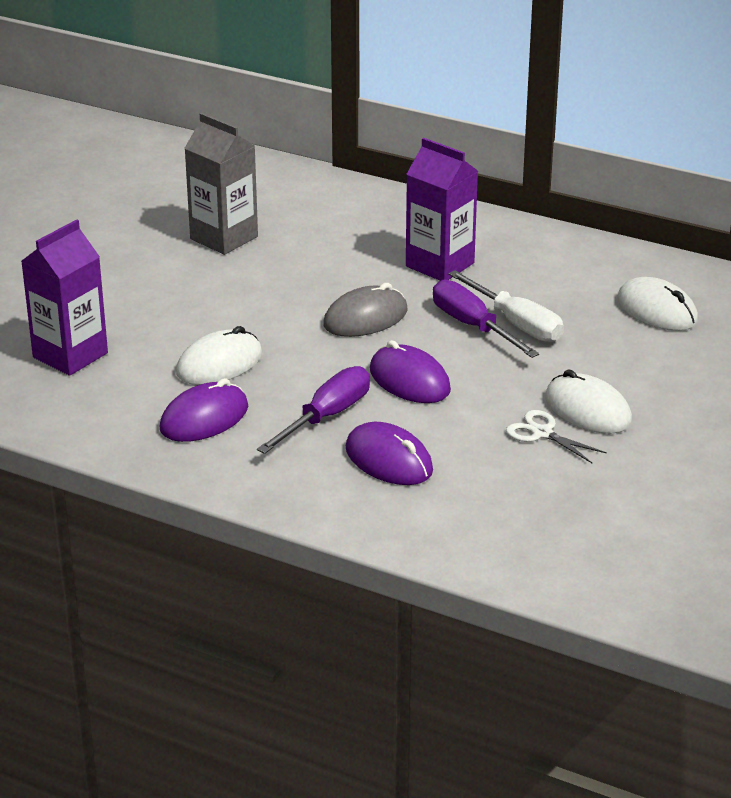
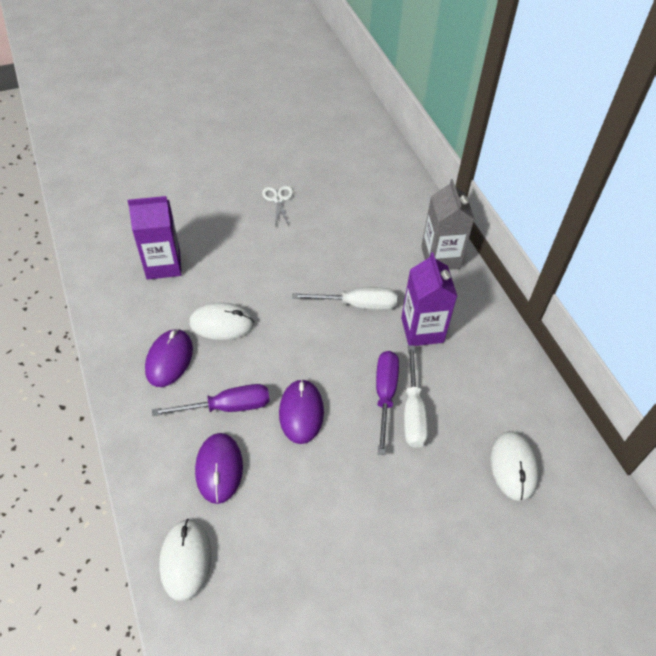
camera: 40 degrees right, 20 degrees up
(204, 418) = (169, 359): purple mouse -> purple mouse turned 75 degrees counterclockwise
(224, 238) = (330, 229): grey carton -> grey carton (440, 257)
(345, 279) = (357, 304): none -> white screwdriver
(365, 318) = (333, 343): grey mouse -> none
(542, 433) = (324, 518): white scissors -> white scissors (278, 199)
(587, 410) = (373, 521): white mouse -> white mouse (186, 560)

